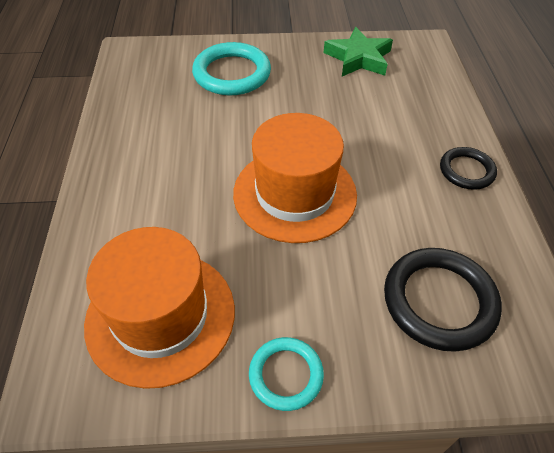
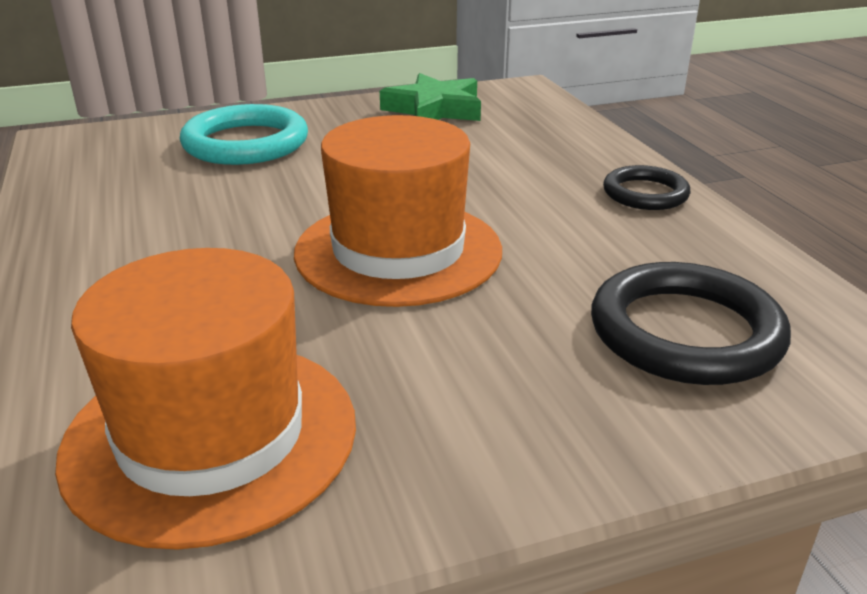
camera: 15 degrees left, 20 degrees down
(286, 375) = (479, 470): turquoise ring -> none

